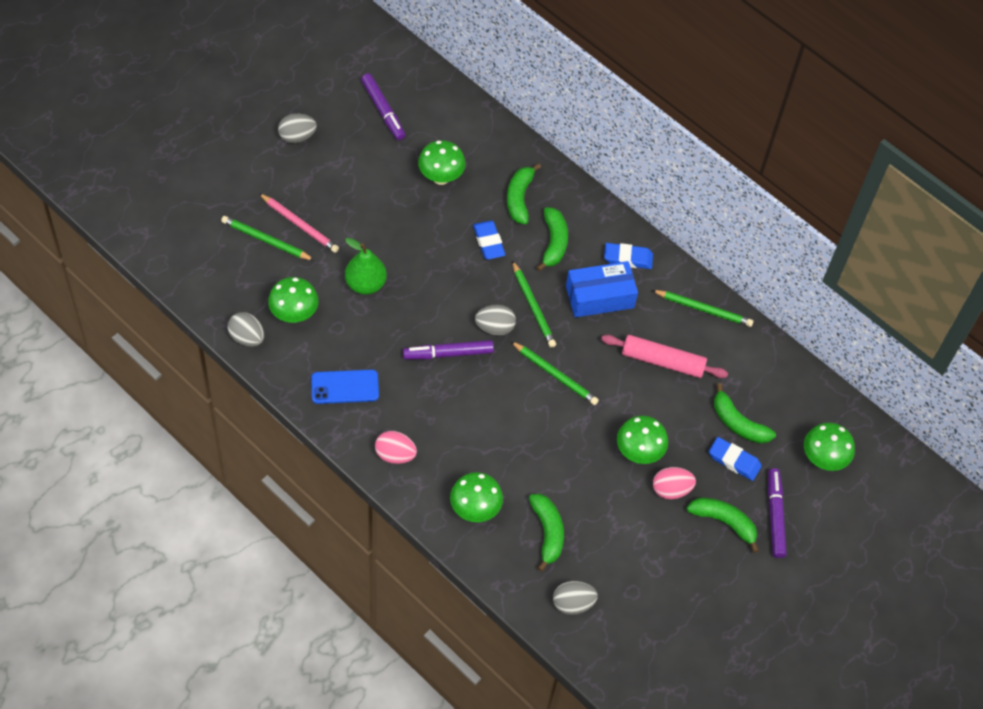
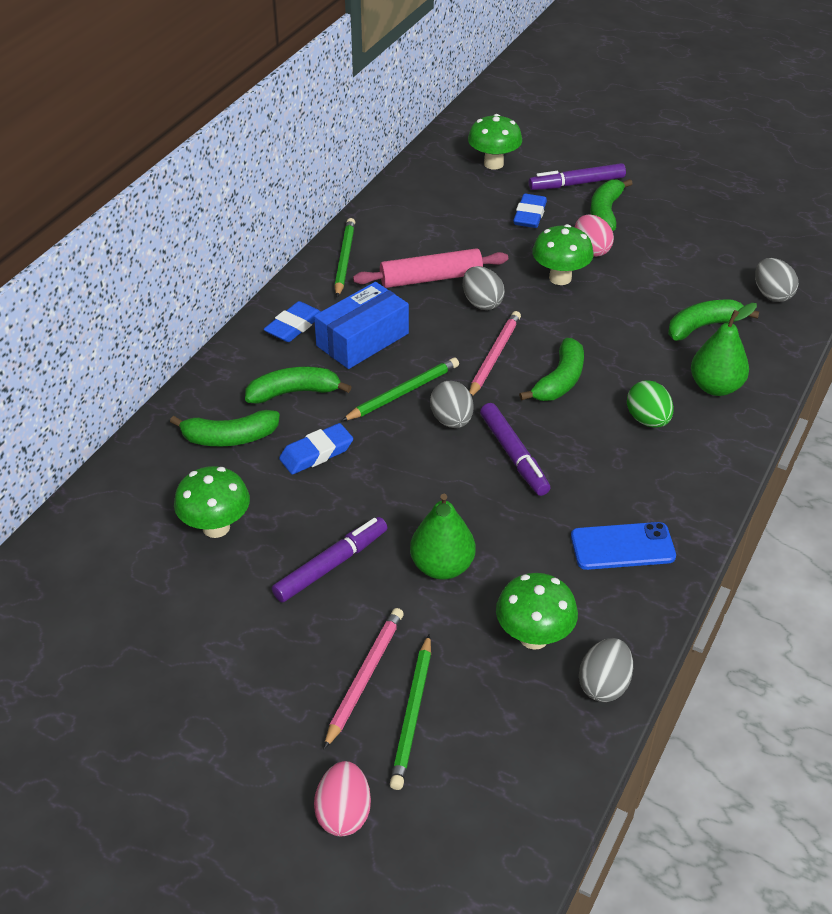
camera: 100 degrees left, 15 degrees down
(297, 137) = (180, 733): grey egg -> grey egg (482, 303)
(345, 387) = (622, 546): blue phone -> blue phone turned 75 degrees counterclockwise
(383, 110) = (96, 628): purple marker -> purple marker (331, 565)
(395, 455) = (691, 472): pink egg -> pink egg (344, 813)
(455, 449) = (647, 420): none -> green egg
(475, 509) = (715, 387): green mushroom -> green pear
(555, 375) = (494, 356): green pencil -> pink pencil
(599, 297) = (362, 339): blue box -> blue box turned 75 degrees clockwise
(628, 258) = (294, 326): blue eraser -> blue eraser turned 45 degrees clockwise
(662, 361) = (431, 278): pink rolling pin -> pink rolling pin turned 75 degrees clockwise
(738, 423) = (482, 218): green banana -> green banana (560, 381)

